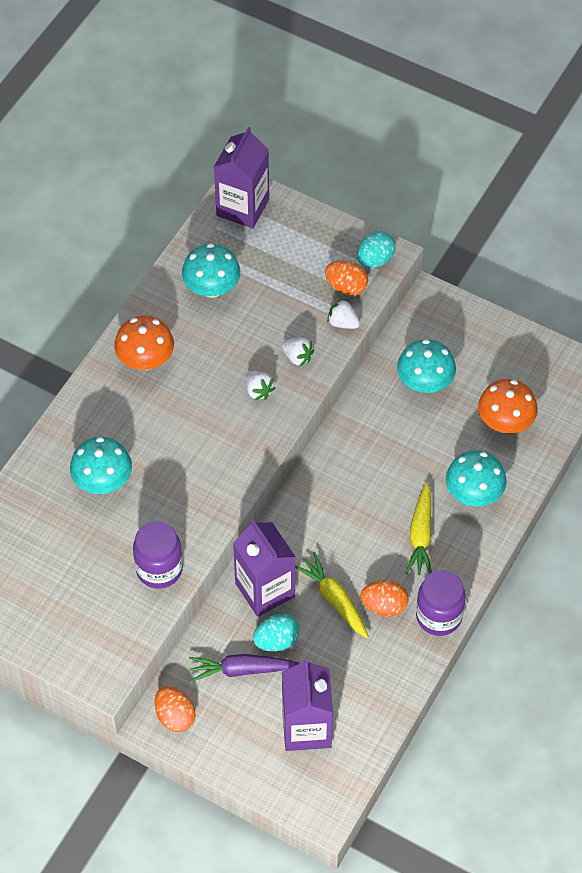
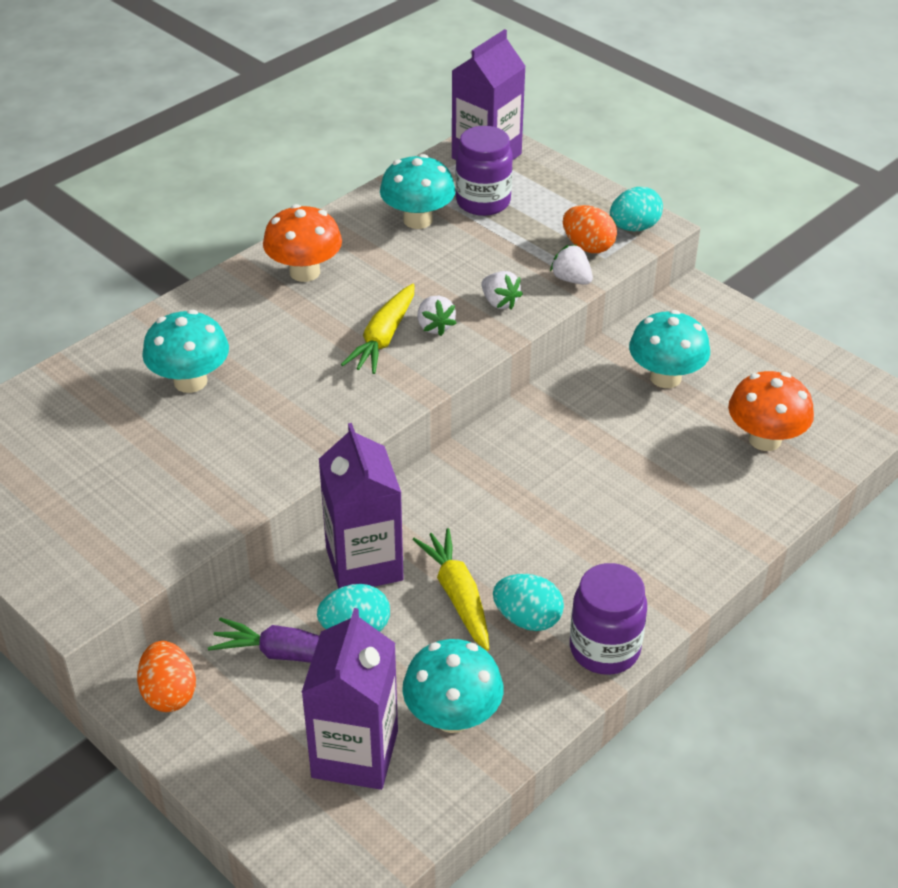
camera: 15 degrees right, 15 degrees down
(159, 569) = (217, 490): purple jar -> purple jar (483, 202)
(384, 606) = (527, 619): orange egg -> turquoise egg
(421, 535) = (608, 544): yellow carrot -> yellow carrot (384, 338)
(473, 494) = (698, 511): turquoise mushroom -> turquoise mushroom (452, 716)

